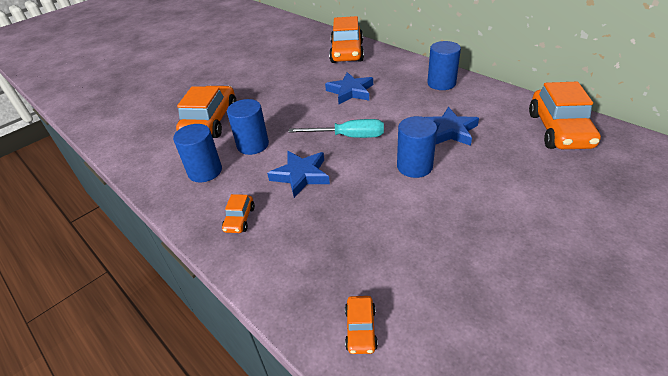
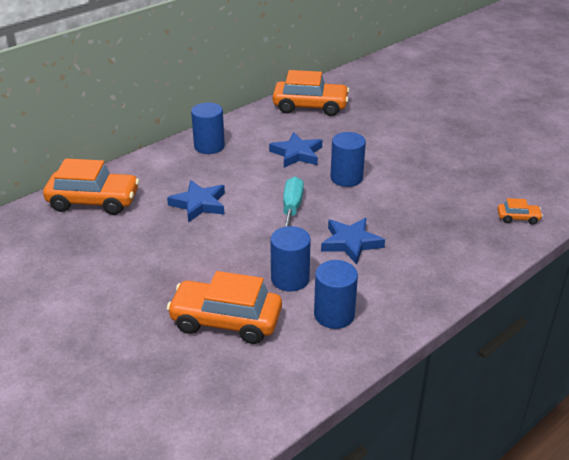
camera: 90 degrees left, 5 degrees down
(239, 219) = (413, 281): orange car -> none

